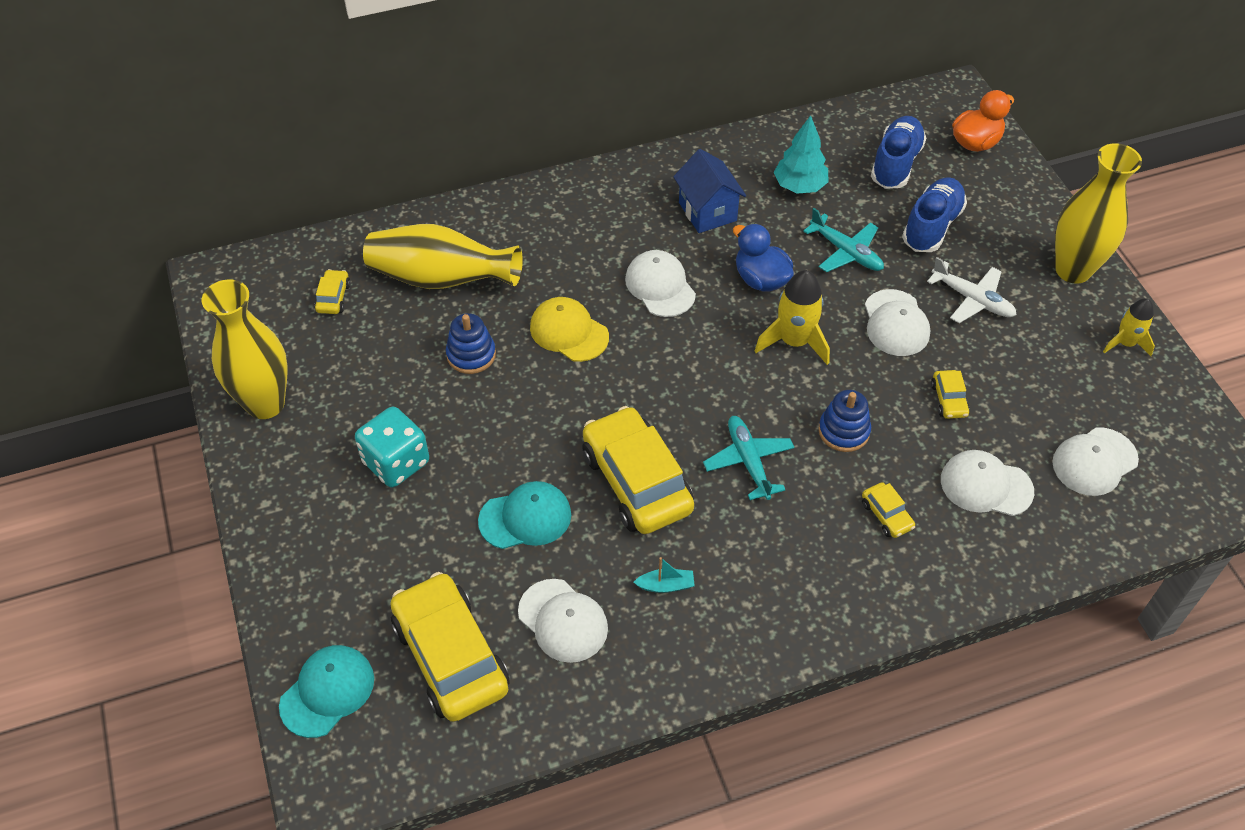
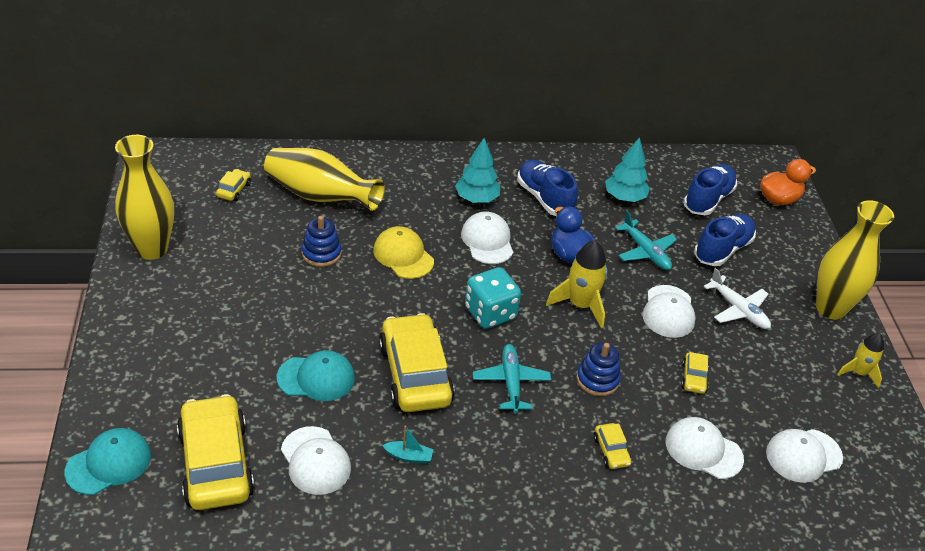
camera: 10 degrees right, 10 degrees down
(396, 462) = (232, 313): turquoise dice -> turquoise dice (490, 313)
(628, 233) = (477, 198): none -> turquoise tree
(707, 211) = (544, 198): blue house -> blue shoe

